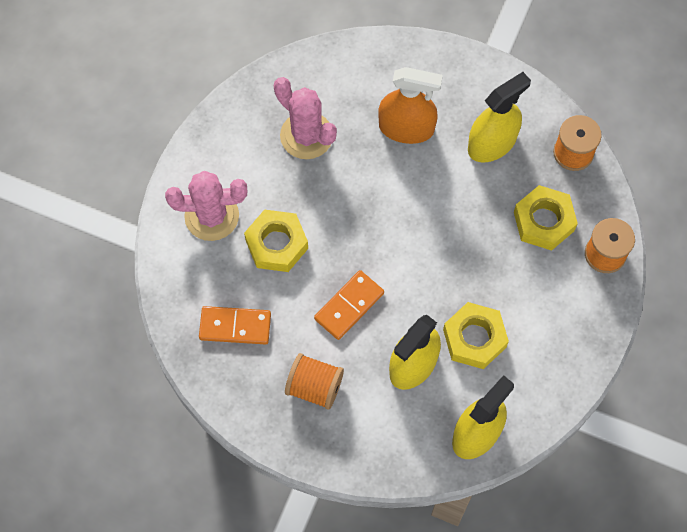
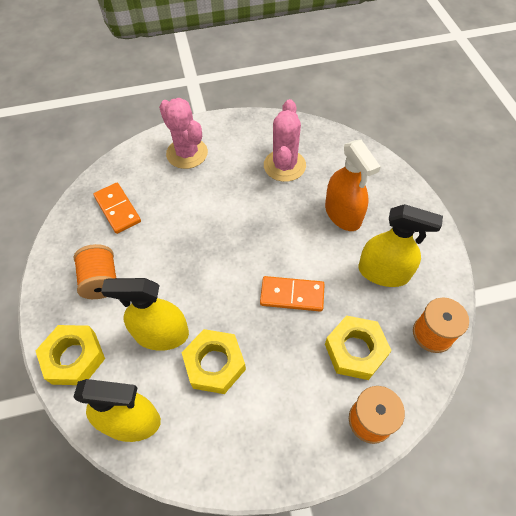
camera: 55 degrees right, 10 degrees down
(276, 244) = (194, 196): yellow nut -> yellow nut (74, 358)
(349, 306) = (180, 263): orange domino -> orange domino (292, 295)

